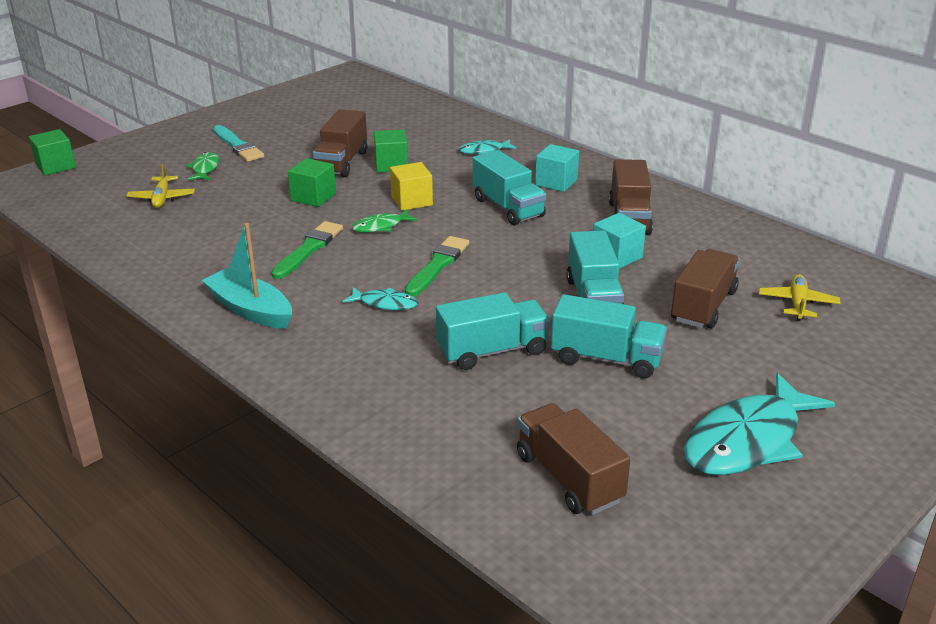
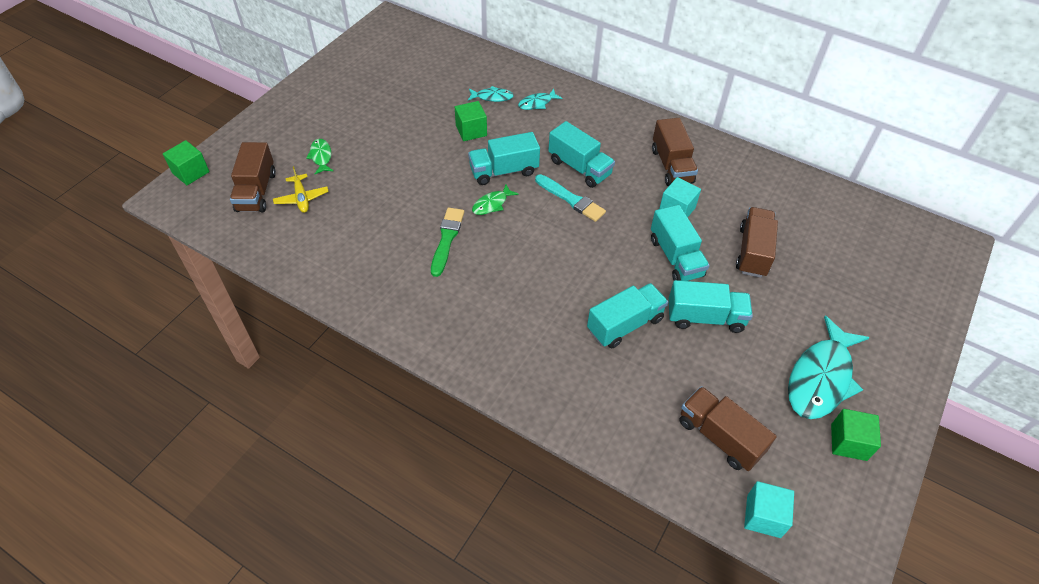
camera: 15 degrees left, 20 degrees up
(238, 146) = (336, 125): turquoise brush -> turquoise brush (571, 199)
(250, 309) = (430, 314): turquoise boat -> none
(313, 197) = (425, 178): green cube -> green cube (848, 442)
(341, 162) = (430, 133): brown truck -> brown truck (256, 191)
(385, 303) = (529, 289): turquoise fish -> turquoise fish (492, 97)
(412, 201) = (504, 171): yellow cube -> turquoise truck
(437, 265) = (551, 241): green brush -> none
(556, 182) = (605, 133): turquoise cube -> turquoise cube (763, 516)
(797, 303) = (814, 238): yellow plane -> none

